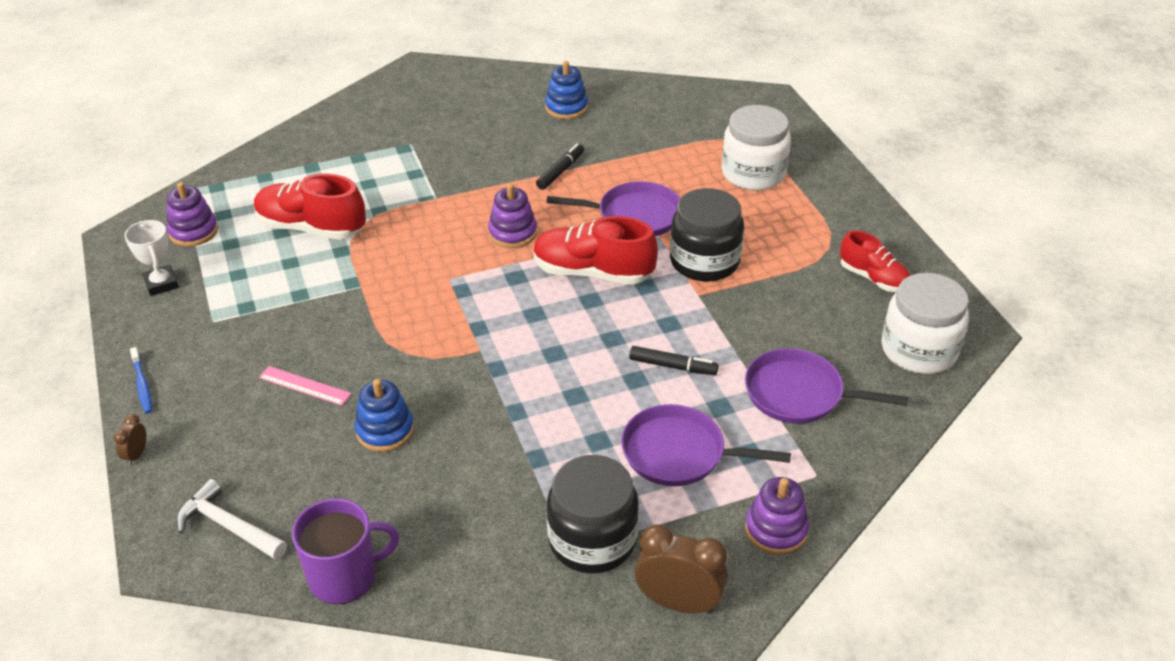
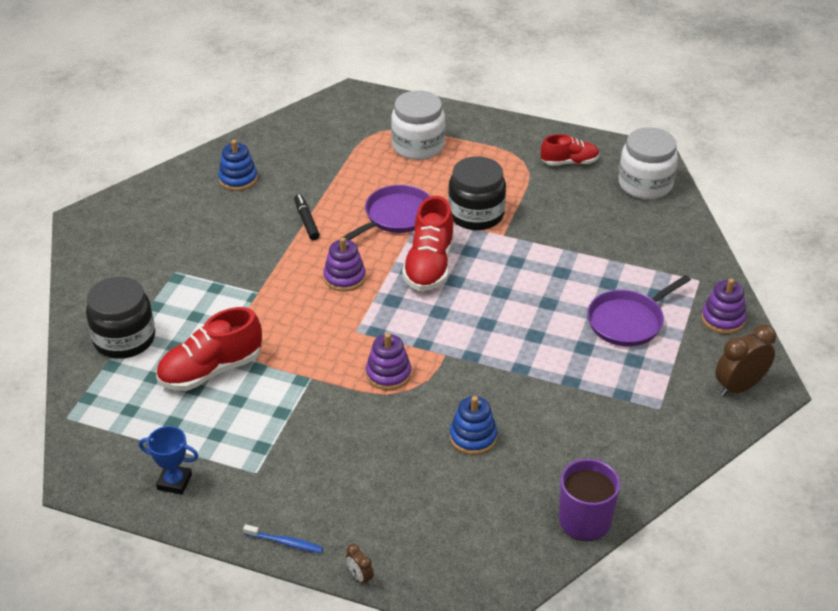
camera: 50 degrees left, 0 degrees up
(161, 284) = (174, 482): white trophy -> blue trophy
(193, 231) = (130, 436): purple stacking toy -> purple stacking toy (388, 374)
(228, 526) = (483, 557): white hammer -> none
(304, 386) = (385, 455): pink ruler -> none
(592, 273) = (429, 265): red shoe -> red shoe turned 45 degrees counterclockwise
(592, 540) = (660, 395): black jar -> black jar (124, 339)
(673, 366) = (554, 282): black marker -> none
(799, 394) = (631, 248): purple pan -> none

